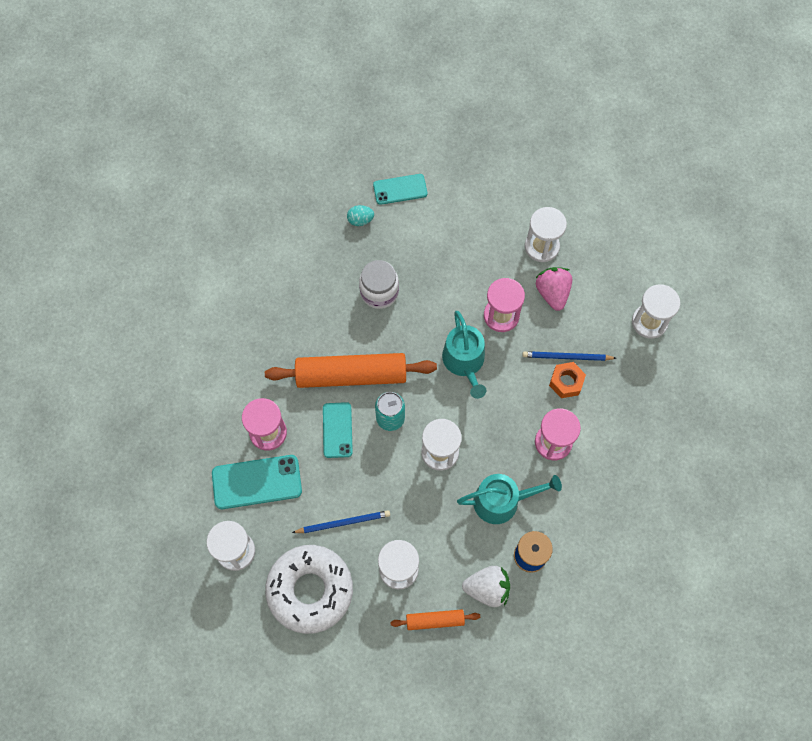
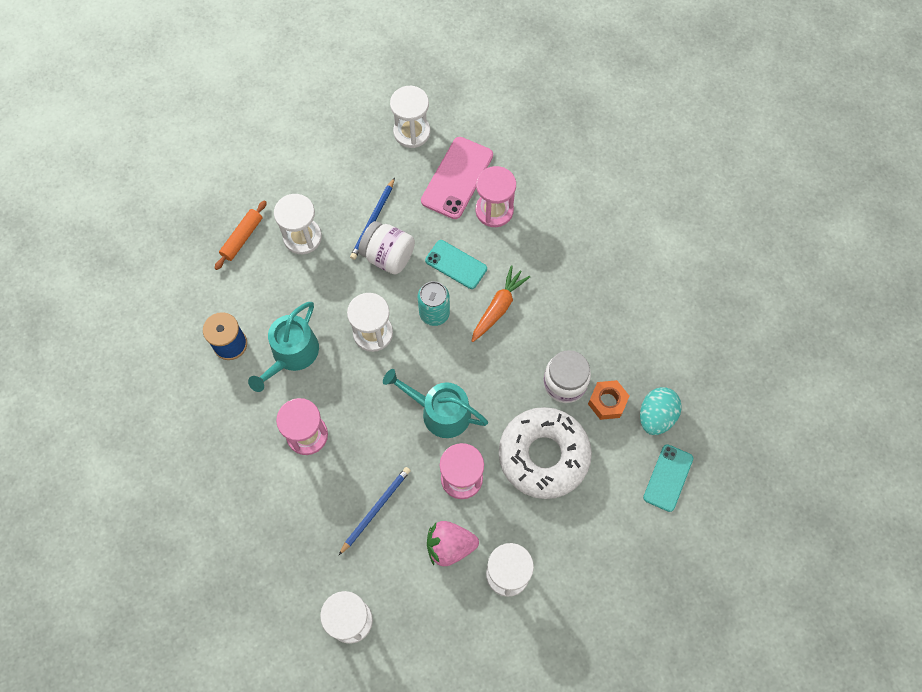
camera: 125 degrees right, 0 degrees up
(257, 482) = (457, 178): turquoise phone -> pink phone
(310, 590) = (339, 165): white donut -> white donut (543, 455)
(351, 375) = (498, 307): orange rolling pin -> orange carrot
(360, 220) = (656, 416): turquoise egg -> turquoise egg, size x1.57
(367, 487) = (388, 256): none -> white jar
(487, 589) = (233, 292): white strawberry -> none
(552, 293) = (450, 546): pink strawberry -> pink strawberry turned 150 degrees clockwise
(566, 382) = (352, 489): orange nut -> orange nut (607, 402)

